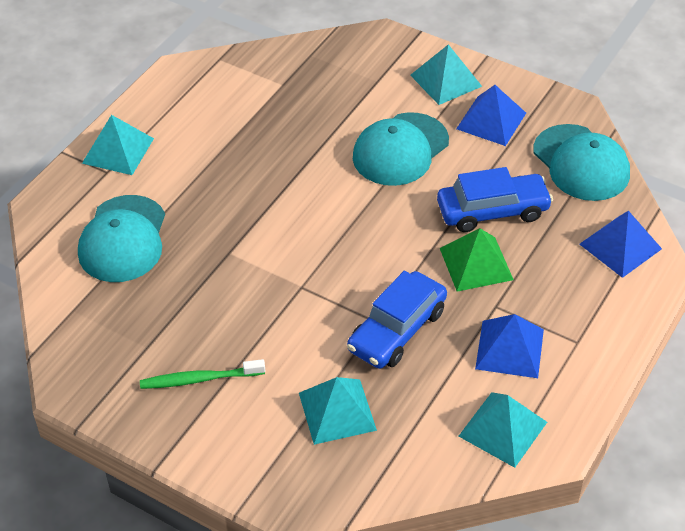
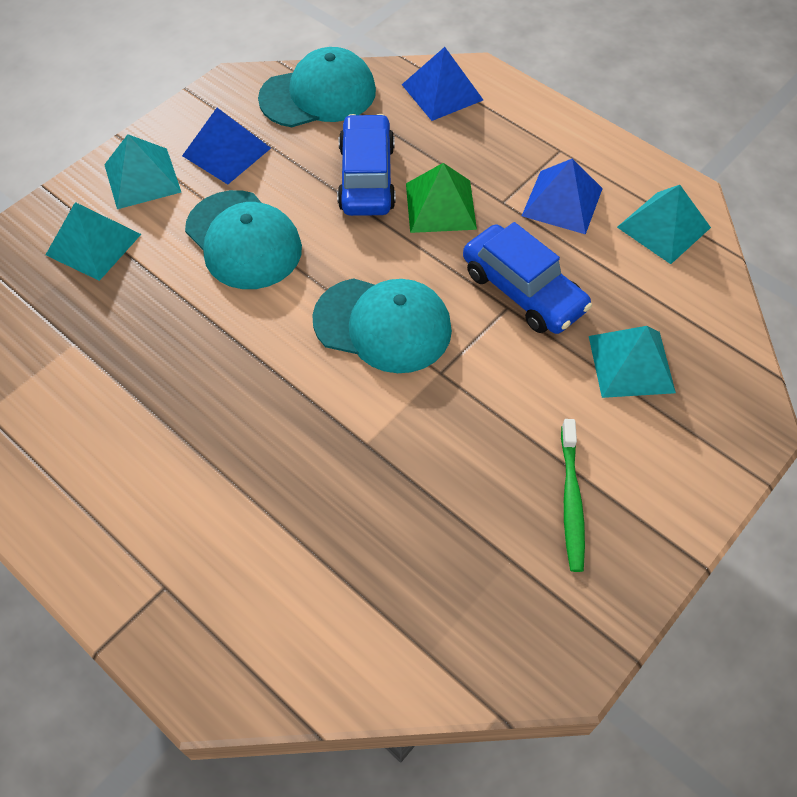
camera: 80 degrees left, 10 degrees up
(118, 150) = (125, 567): turquoise pyramid -> turquoise pyramid (93, 244)
(123, 239) = (309, 574): turquoise cap -> turquoise cap (383, 325)

